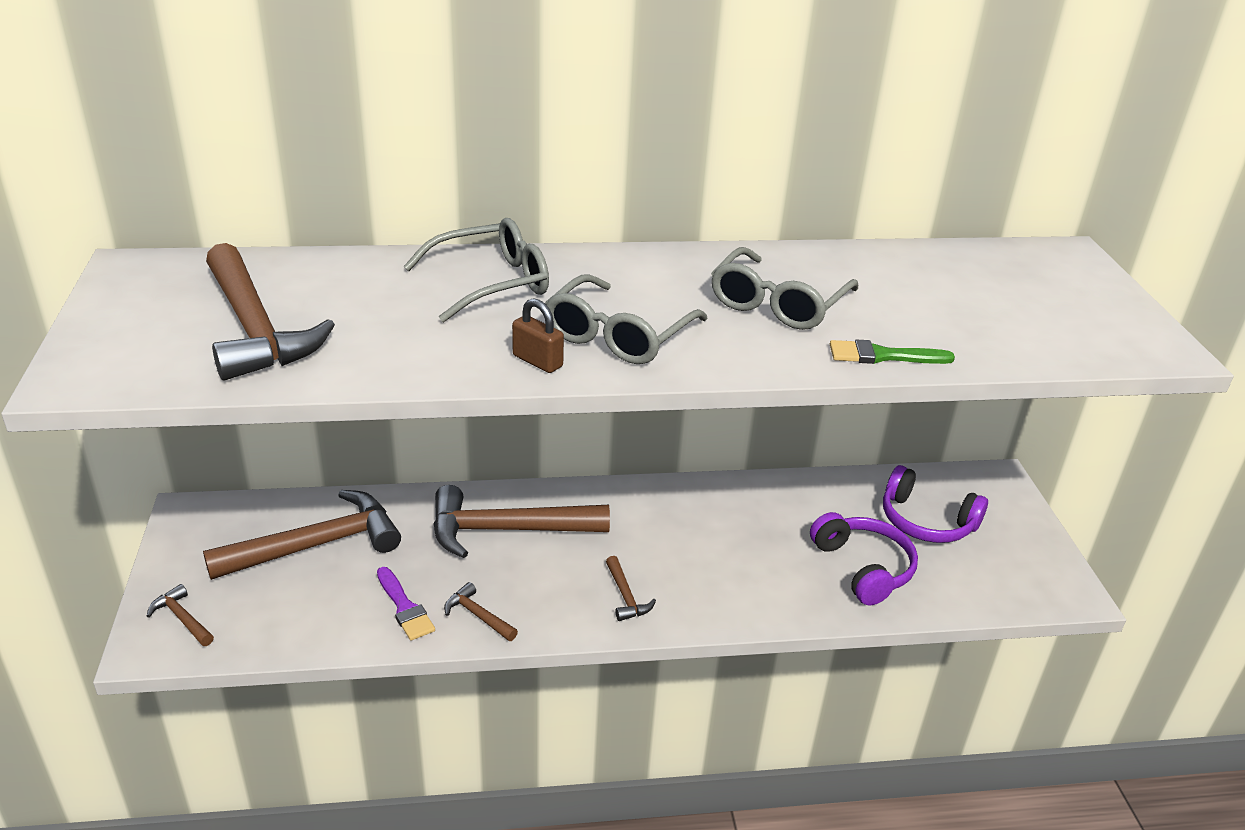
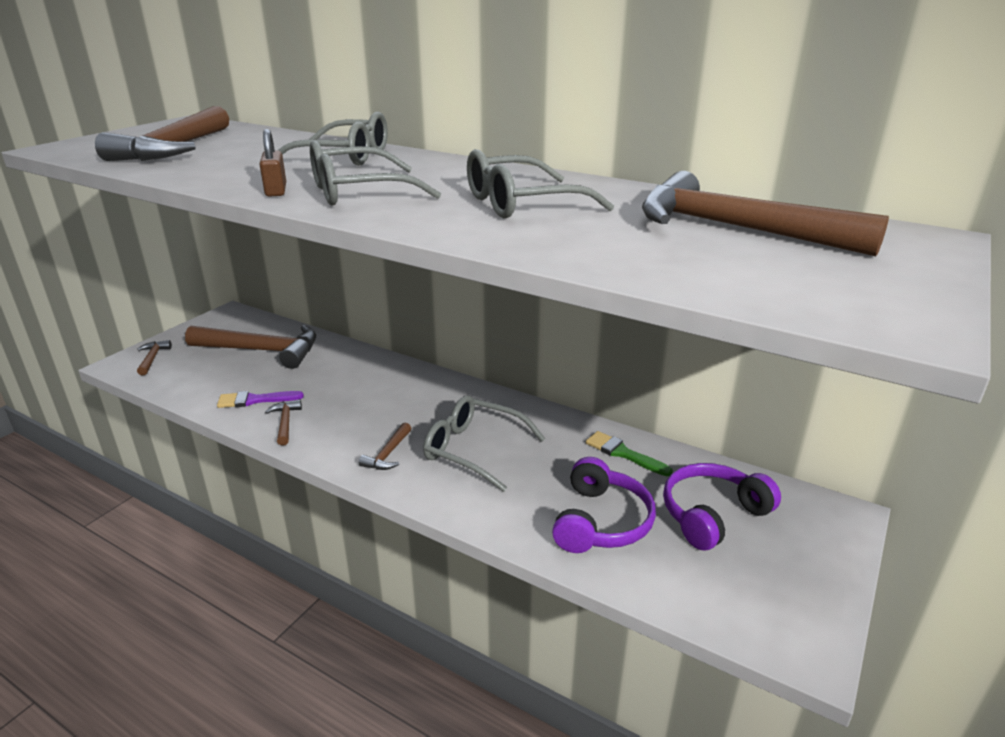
camera: 40 degrees right, 5 degrees down
(404, 607) = (255, 400): purple brush -> purple brush turned 75 degrees clockwise
(508, 530) = (372, 385): brown hammer -> brown hammer (736, 229)
(694, 553) = (474, 450): none -> grey glasses
(882, 356) = (540, 248): green brush -> green brush (623, 453)
(926, 521) = (712, 515): purple headphones -> purple headphones turned 75 degrees clockwise

